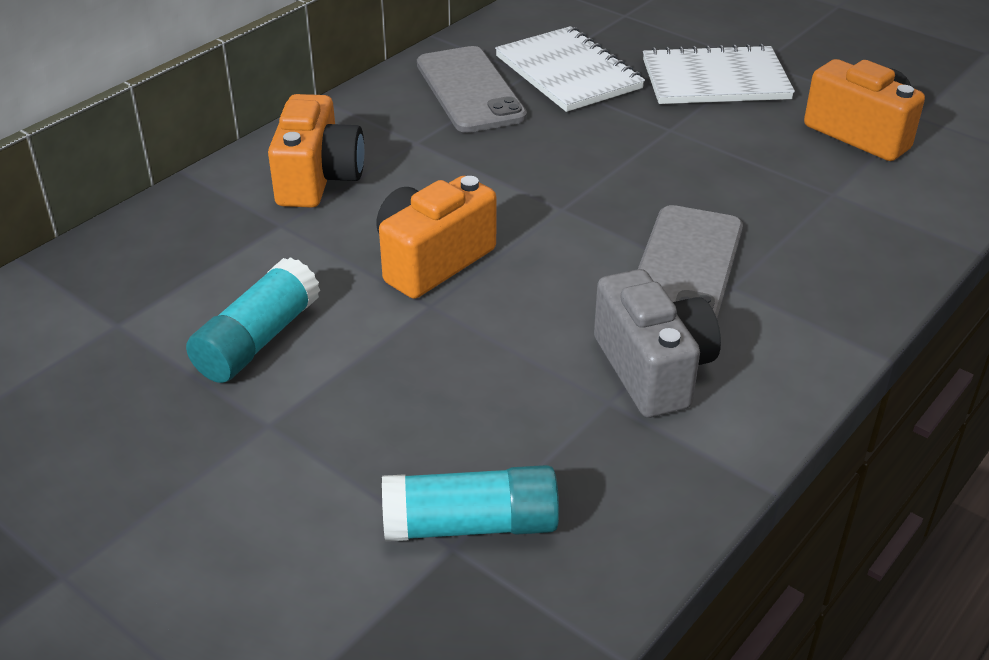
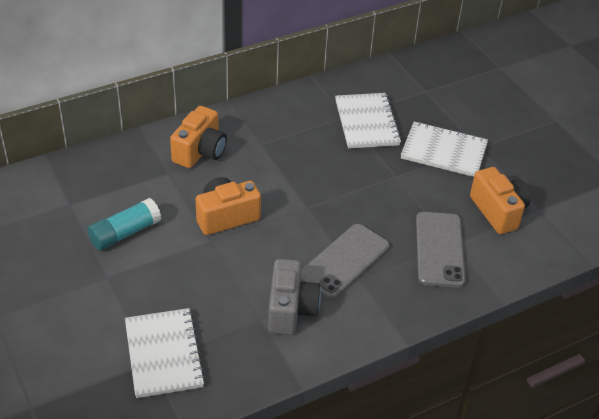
camera: 20 degrees right, 5 degrees up
(470, 90) = (307, 119): grey phone -> grey phone (439, 249)
(471, 525) = (163, 354): turquoise glue stick -> white notebook

